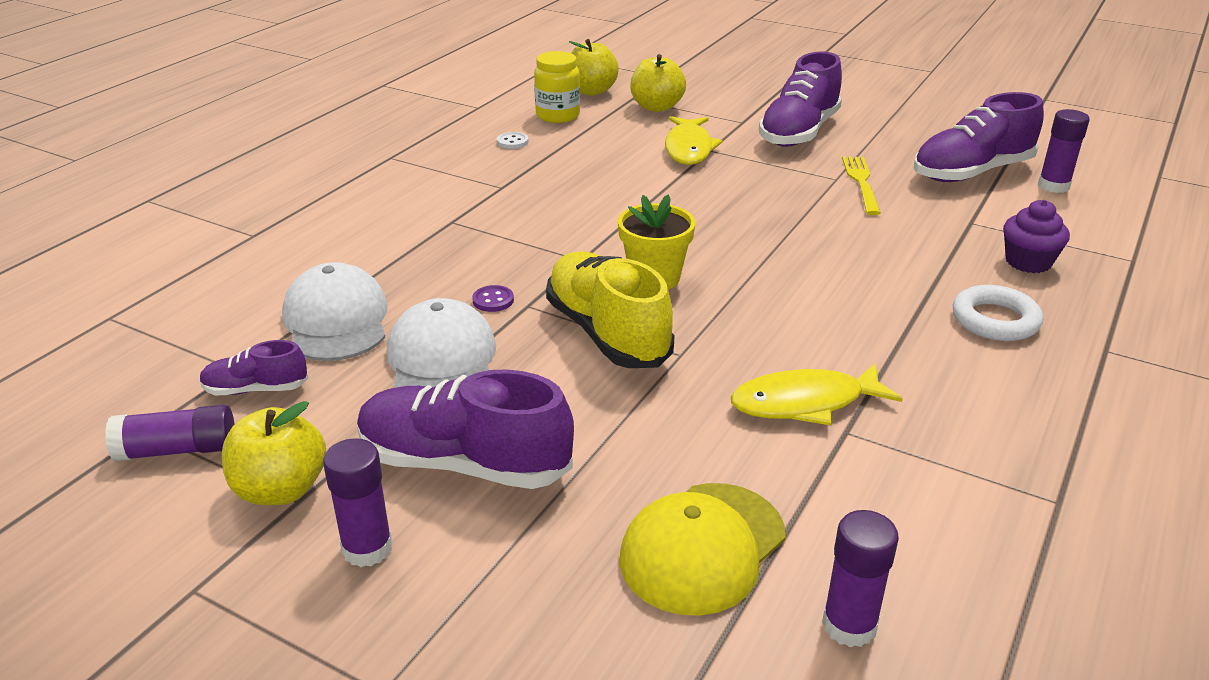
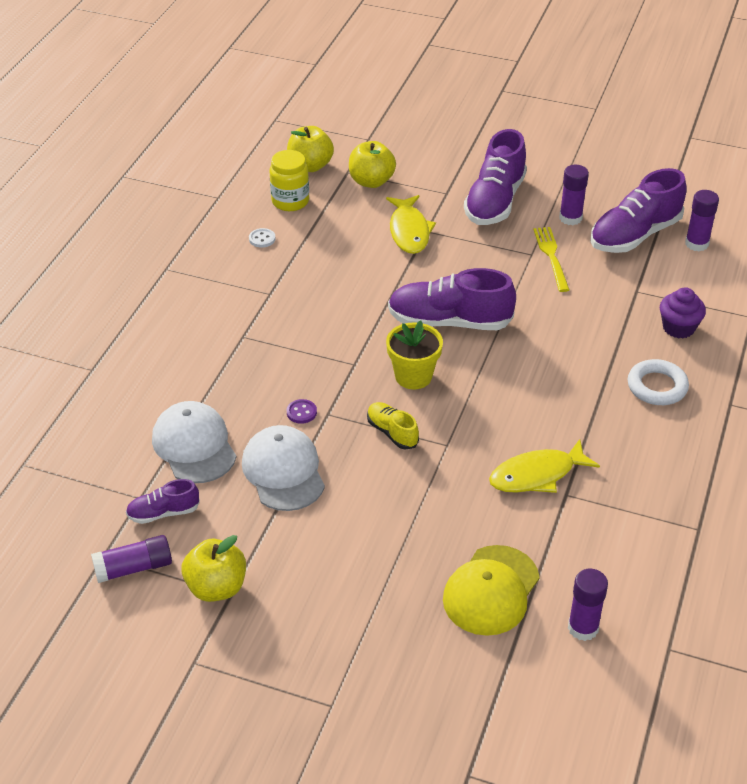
camera: 10 degrees left, 10 degrees up
(367, 548) = (288, 620): purple glue stick -> purple glue stick (570, 218)
(464, 464) = (327, 552): purple shoe -> purple shoe (449, 322)
(607, 333) = (392, 432): yellow shoe -> yellow shoe, size x0.51

